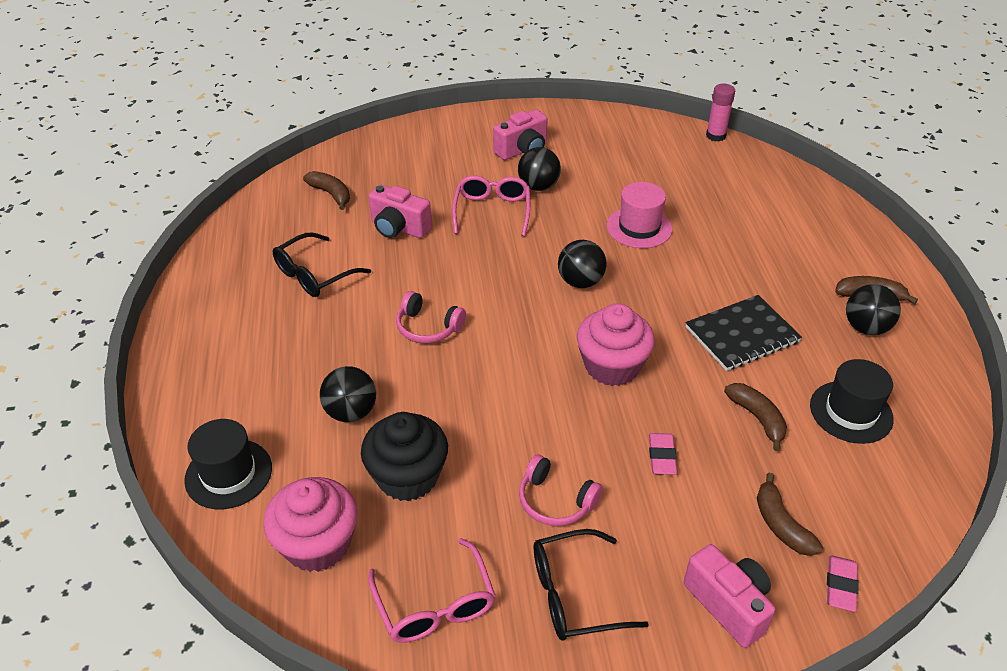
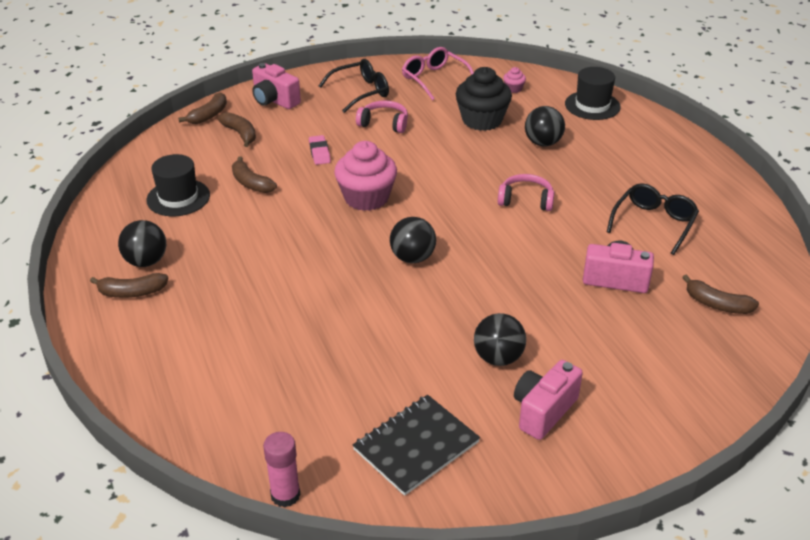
camera: 165 degrees right, 5 degrees down
(317, 544) = (513, 89): pink cupcake -> pink cupcake, size x0.43
(492, 211) = (533, 316): pink glasses -> none
(639, 227) = (368, 325): pink hat -> none
(742, 334) = (260, 237): black notebook -> black notebook (416, 446)
(840, 586) = (208, 115): pink eraser -> brown banana

